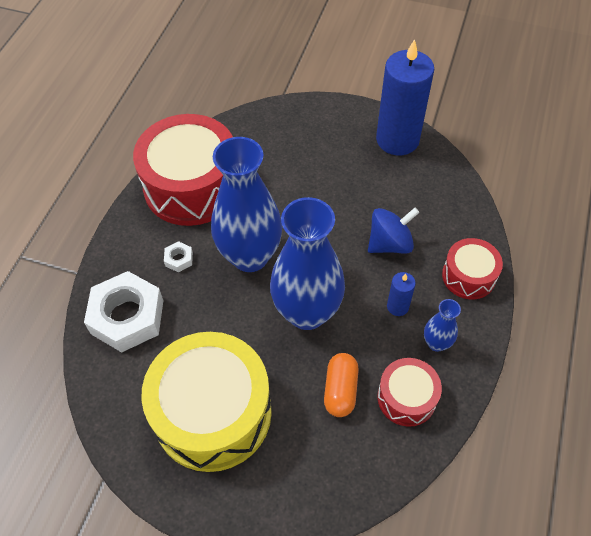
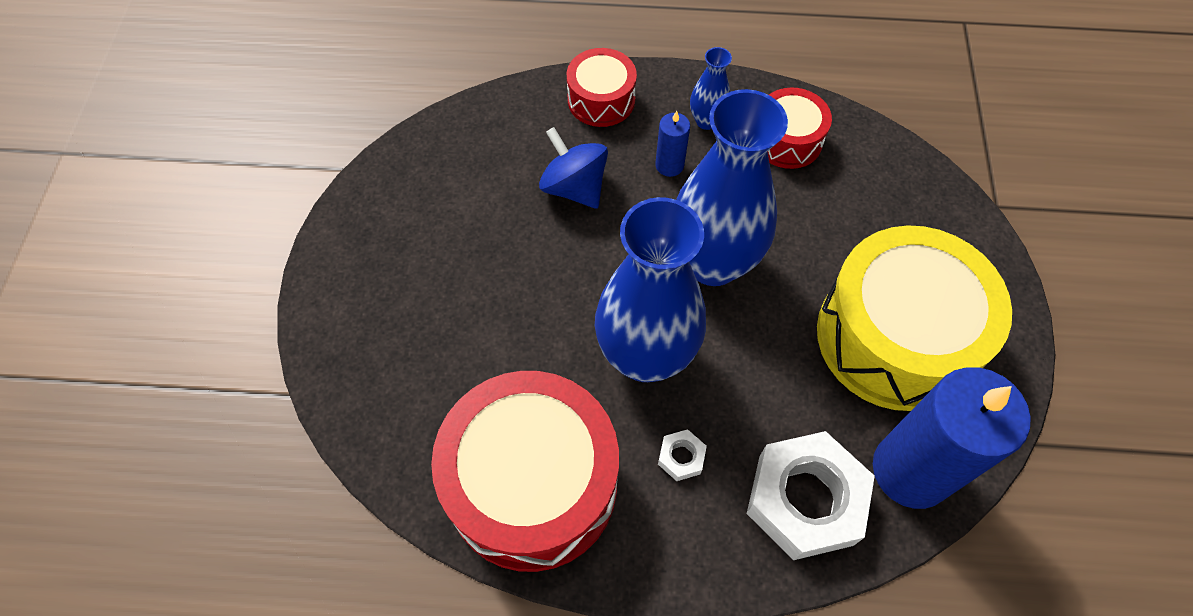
camera: 105 degrees left, 5 degrees up
(340, 390) = (805, 205): orange capsule -> none
(397, 139) = (378, 206): blue candle -> blue candle (911, 470)

